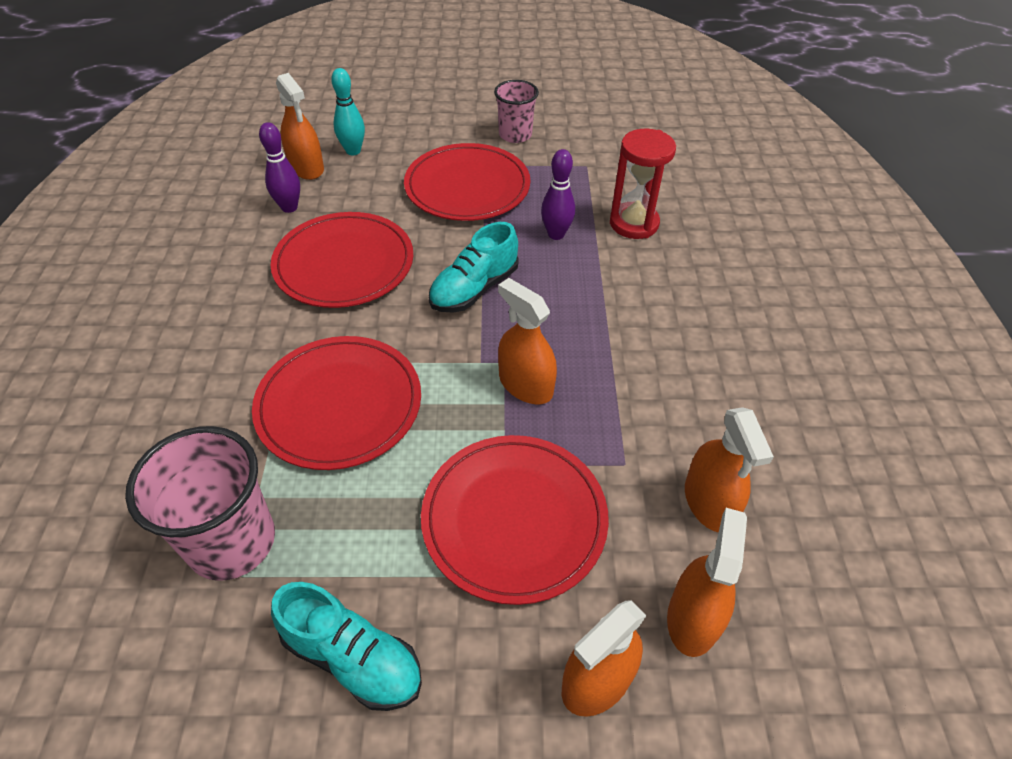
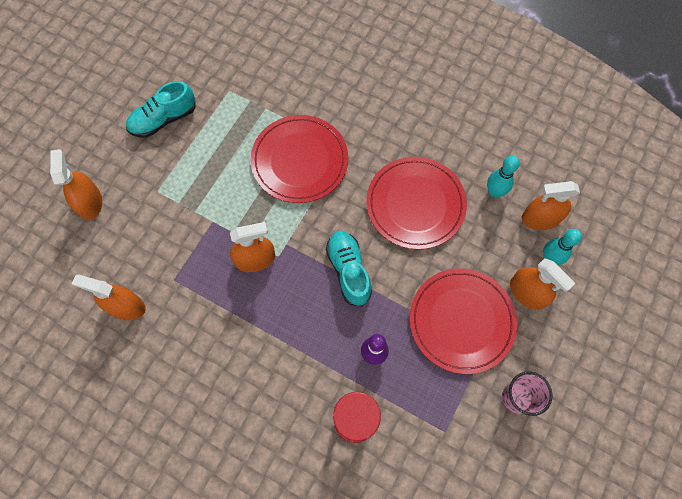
camera: 120 degrees right, 20 degrees up
(232, 541) = (247, 92): pink cup -> none
(289, 207) = (494, 192): purple bowling pin -> turquoise bowling pin
(514, 519) = (180, 210): red plate -> none
(693, 618) = (83, 257): orange spray bottle -> orange spray bottle (527, 293)

